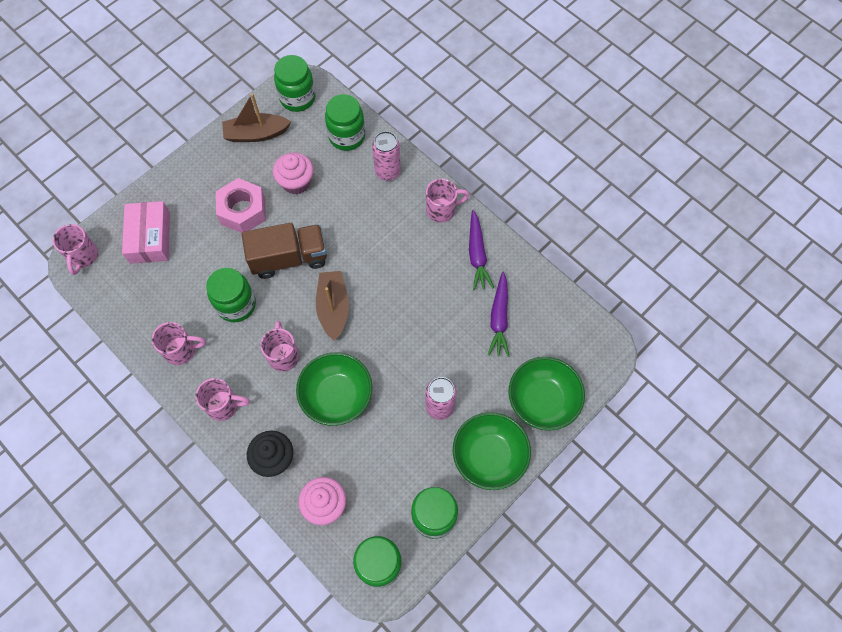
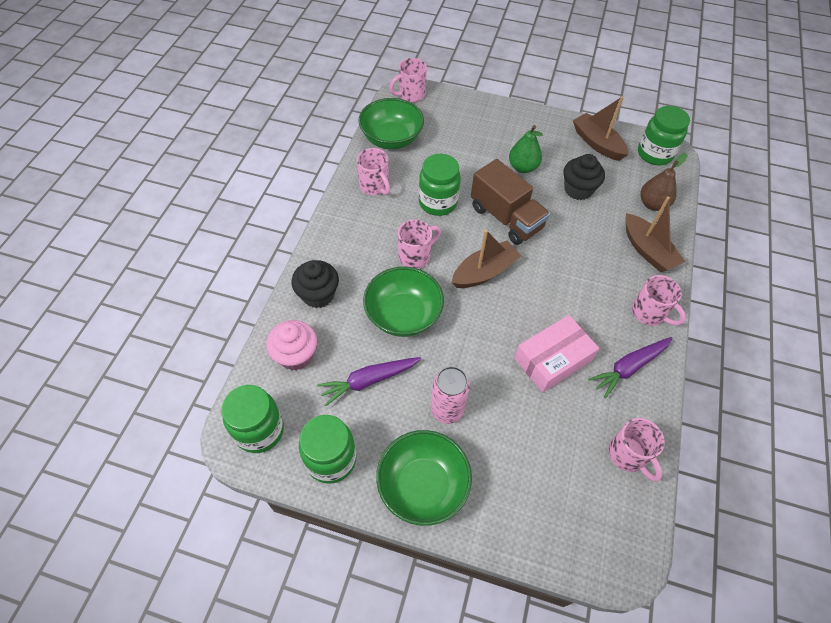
camera: 60 degrees right, 10 degrees down
(150, 237) = (454, 123): pink box -> pink box (552, 359)
(224, 405) = (345, 236): pink mug -> pink mug (628, 455)
(243, 211) = (522, 167): pink nut -> green pear
(296, 182) = (578, 190): pink cupcake -> black cupcake
(347, 136) = (652, 204): green jar -> brown pear
(387, 172) = (647, 250): pink can -> brown boat
(499, 318) = (577, 422): purple carrot -> purple carrot (368, 381)
(542, 400) = (518, 514): green bowl -> green bowl (391, 139)

